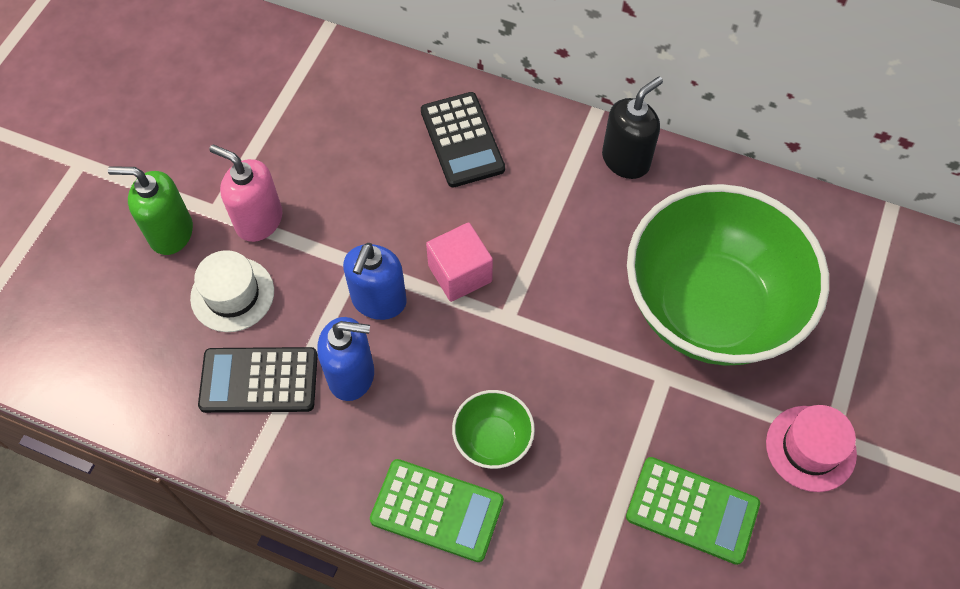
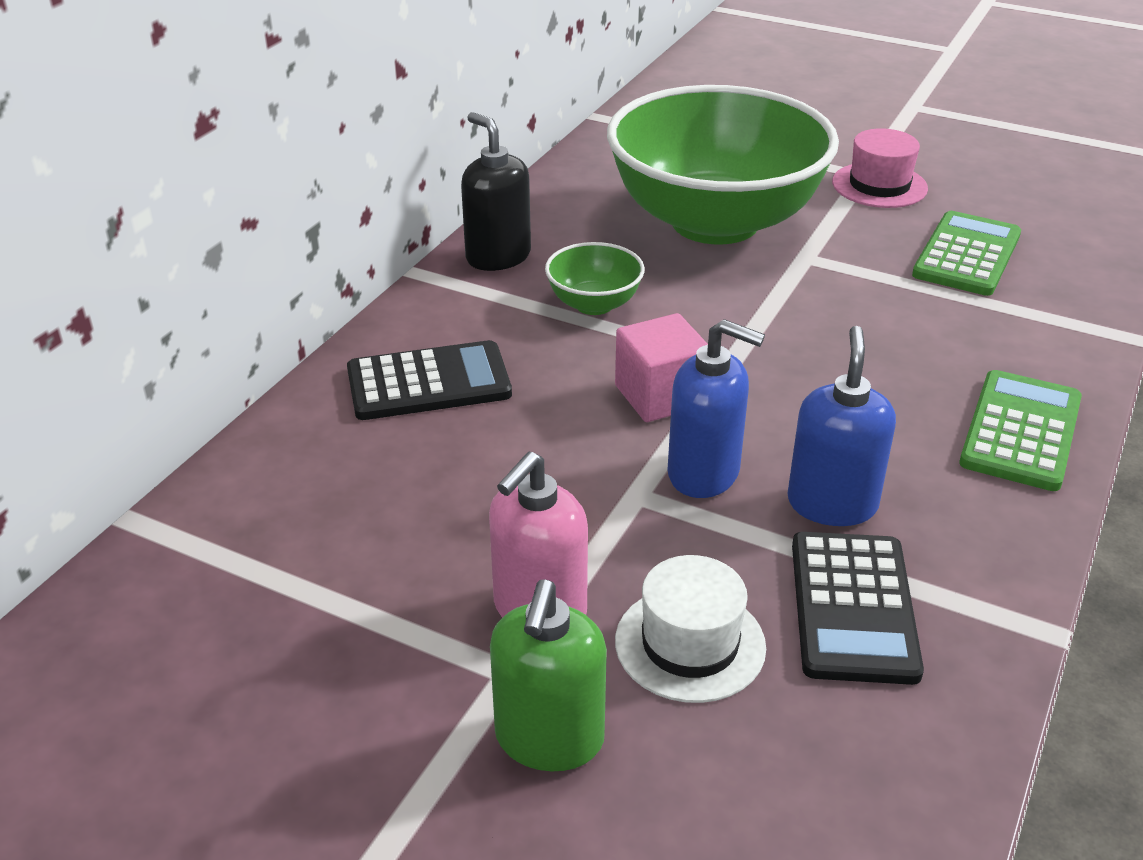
camera: 85 degrees left, 25 degrees down
(493, 440) = (910, 381): green bowl -> green bowl (594, 304)

